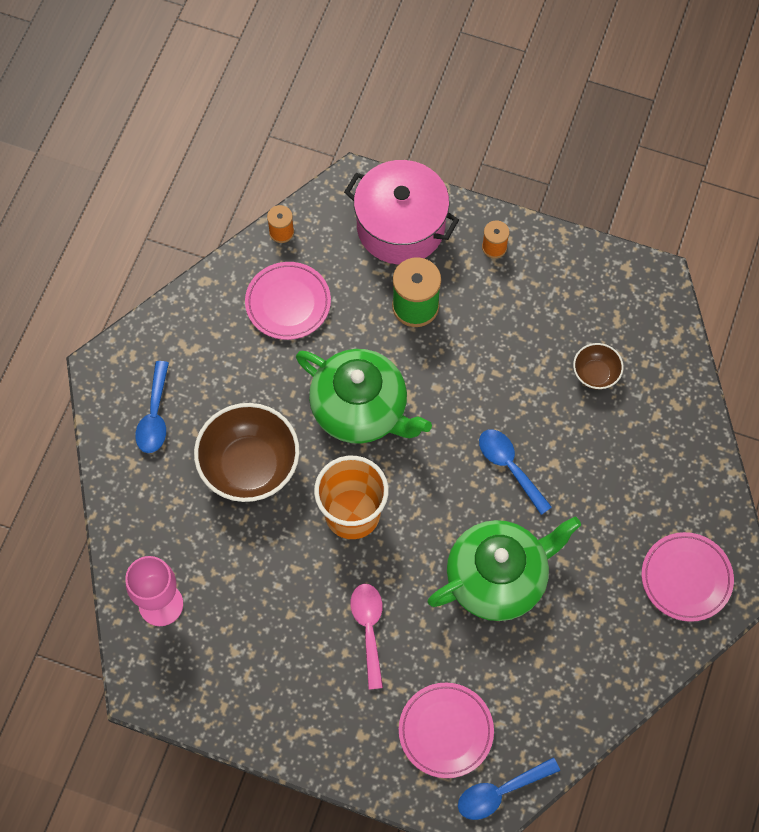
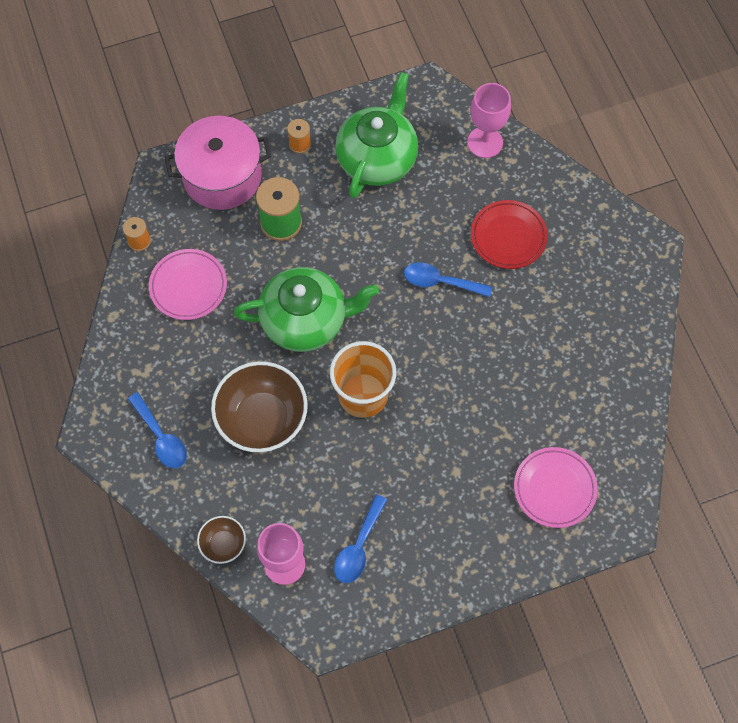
camera: 40 degrees left, 0 degrees up
(368, 629) = (443, 463): pink spoon -> none
(498, 578) = (498, 361): green teapot -> green teapot (377, 158)
(500, 792) = (624, 499): blue spoon -> blue spoon (358, 547)
(595, 374) = (442, 178): brown bowl -> brown bowl (223, 544)
(609, 473) = (508, 237): none -> red plate
(666, 370) = (485, 142): none -> pink goblet
(686, 578) = (616, 266): pink plate -> none

